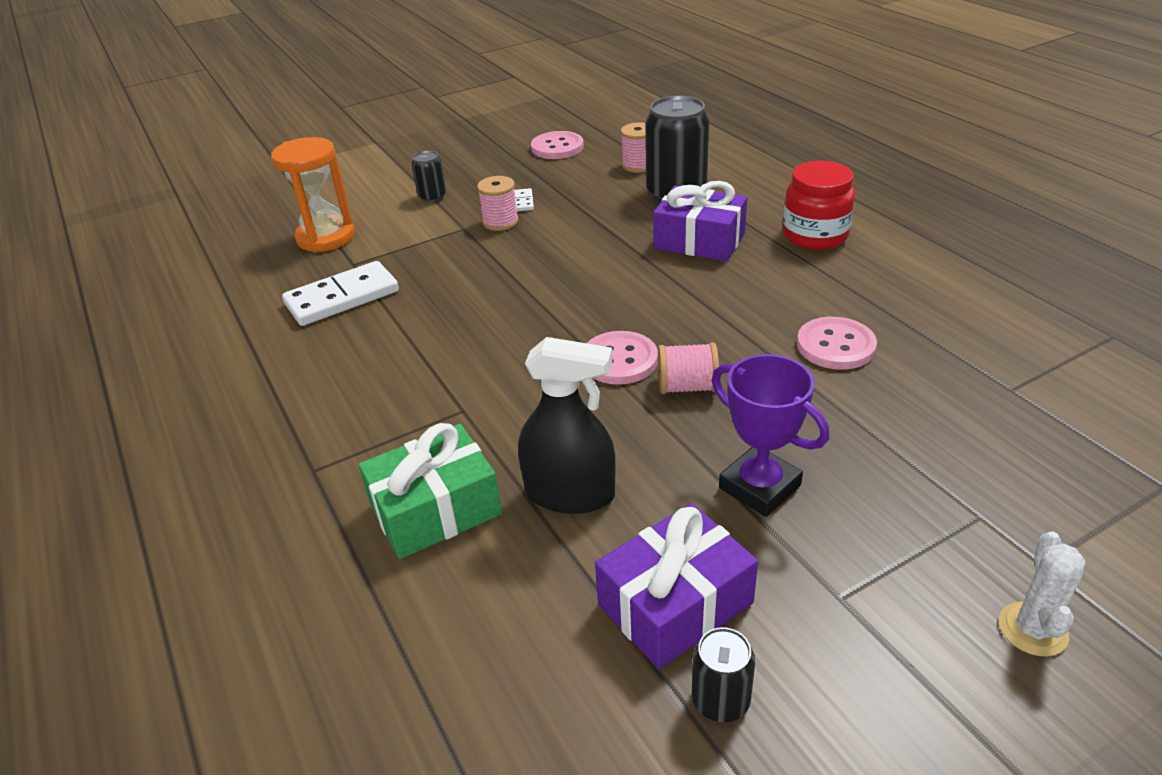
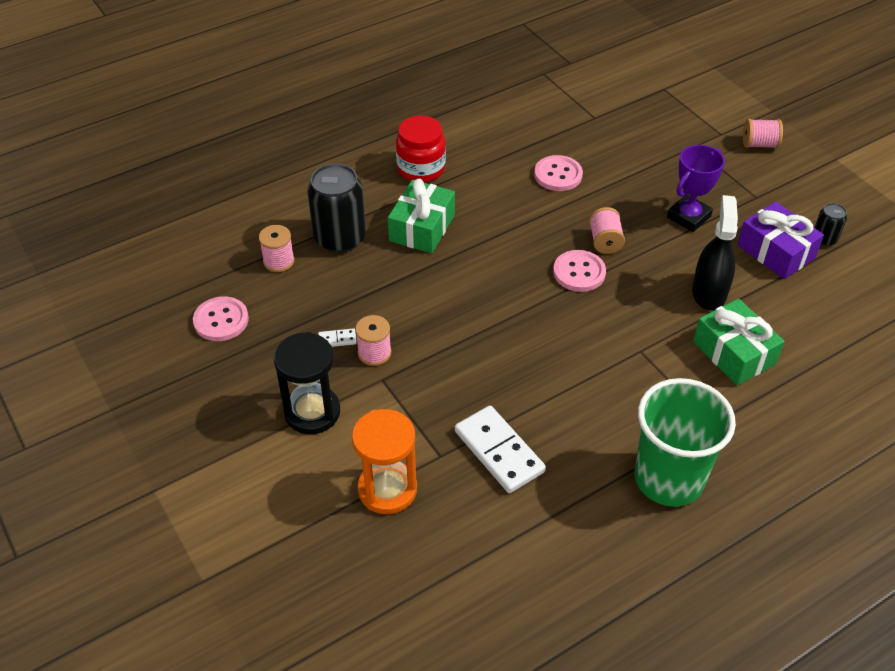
camera: 95 degrees left, 10 degrees up
(245, 421) = (668, 479): none -> green cup
(432, 196) = (312, 412): black can -> black hourglass
(699, 240) = (422, 228): purple gift -> green gift
(1033, 629) = (759, 144): white cactus -> pink spool

